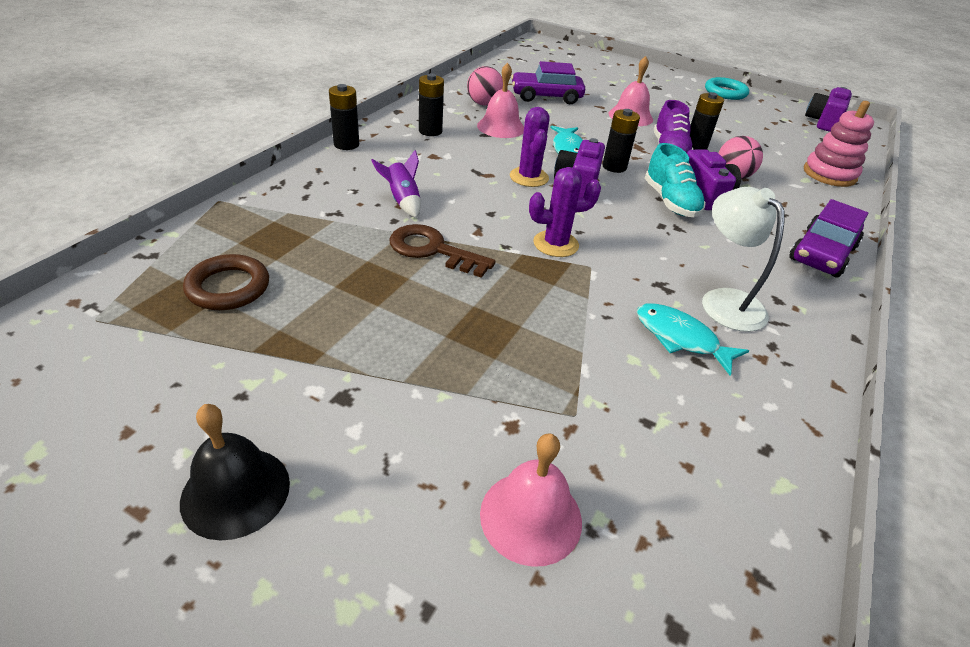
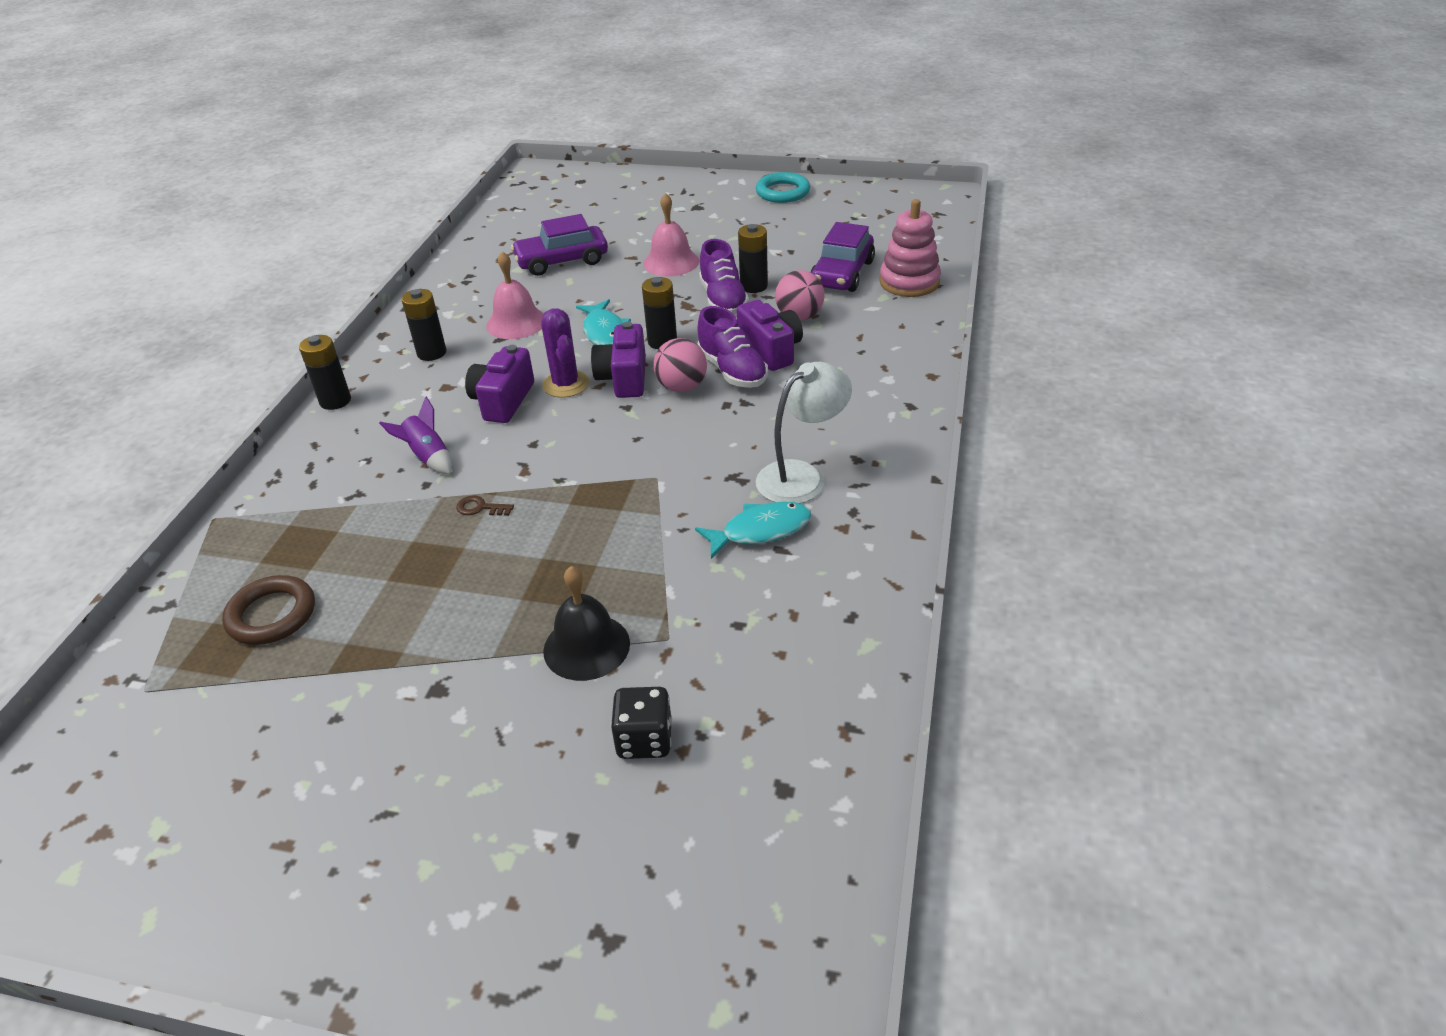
camera: 10 degrees left, 0 degrees up
(235, 492) = (367, 801): black bell -> black bell (586, 646)
(433, 250) = (480, 508): brown key -> brown key, size x0.46
(484, 104) = (487, 294): pink ball -> pink ball (682, 387)
(531, 516) = (644, 740): pink bell -> black dice
(555, 244) = (614, 461): purple cactus -> none
(670, 201) = (732, 371): turquoise shoe -> purple shoe
(680, 338) = (760, 531): turquoise fish -> turquoise fish turned 135 degrees clockwise
(724, 301) = (801, 476): white lamp -> white lamp turned 90 degrees clockwise
(821, 254) = (901, 390): purple car -> purple car (842, 274)
(823, 122) = (902, 206): purple camera -> purple camera (503, 401)

